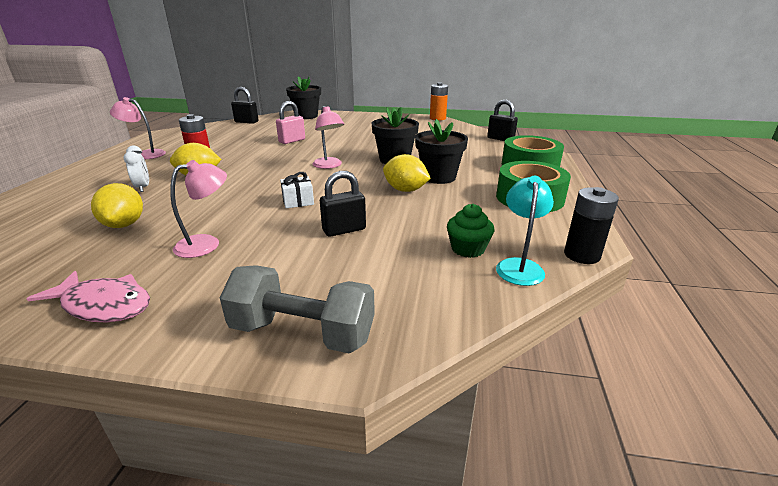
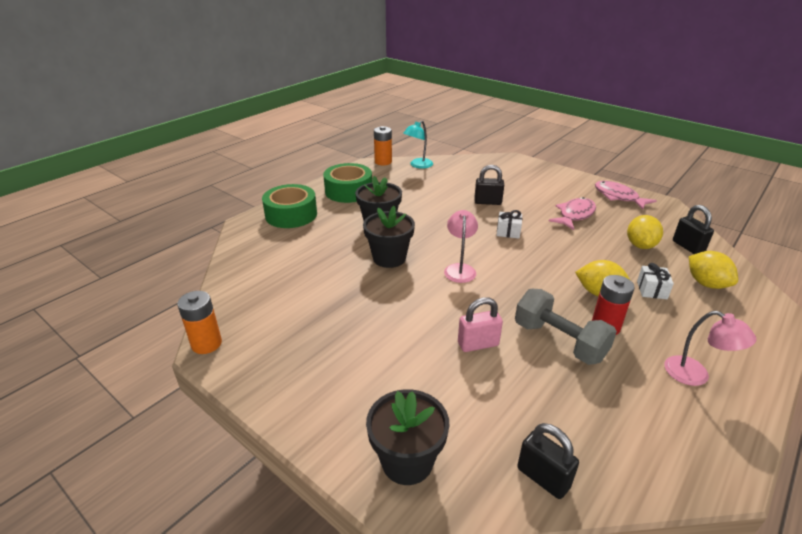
camera: 150 degrees left, 5 degrees up
(143, 187) = (652, 290): white clock -> white gift
(207, 244) = (575, 215): pink lamp -> pink fish
(302, 333) = (528, 169): grey dumbbell -> grey dumbbell (559, 341)
(405, 190) = (420, 220): yellow lemon -> yellow lemon (706, 284)
(468, 249) = (431, 176): green cupcake -> none
(500, 139) = (235, 258): black padlock -> black padlock (688, 247)
(582, 255) = (383, 162): black battery -> orange battery

